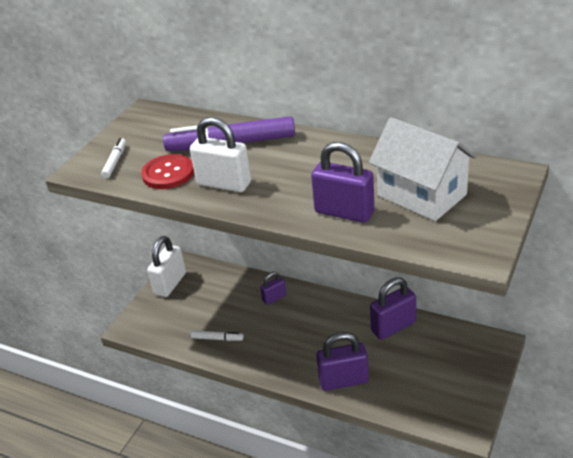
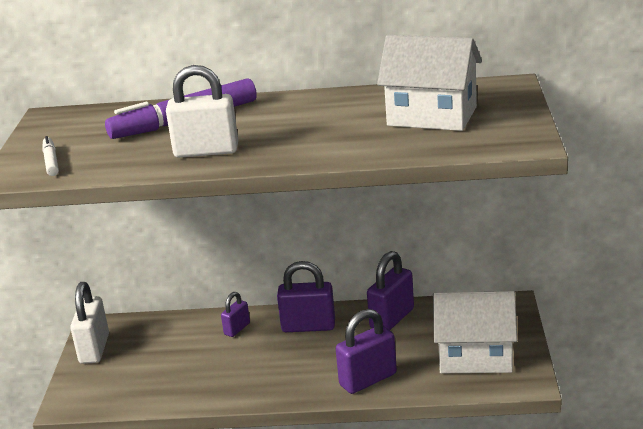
camera: 25 degrees left, 10 degrees down
(168, 173) = (129, 157): red button -> none
(217, 338) = (191, 383): white marker -> none
(344, 212) = (363, 144): purple padlock -> purple padlock (308, 326)
(438, 388) = (475, 357): none -> white house

